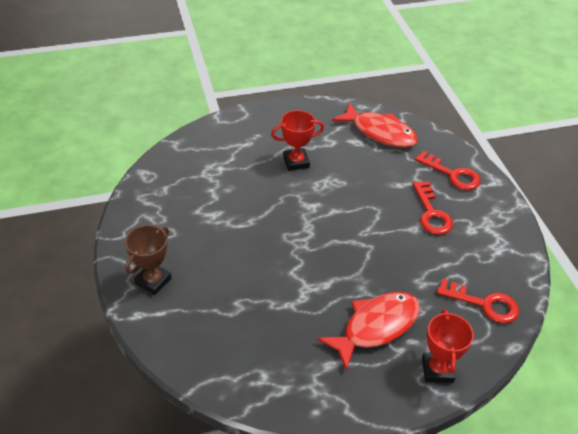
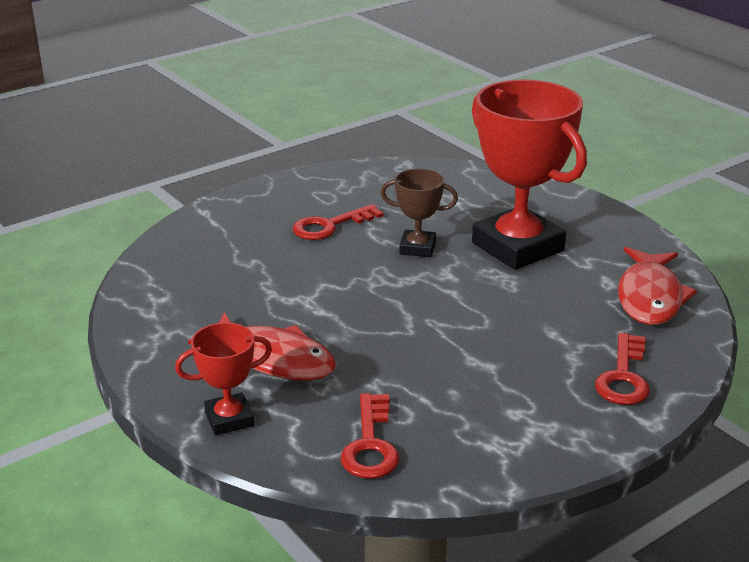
camera: 70 degrees right, 15 degrees down
(153, 281) = (253, 207): brown trophy -> brown trophy (417, 248)
(296, 162) = (517, 247): red trophy -> red trophy, size x2.07
(431, 213) = (517, 370): red key -> red key (330, 226)

